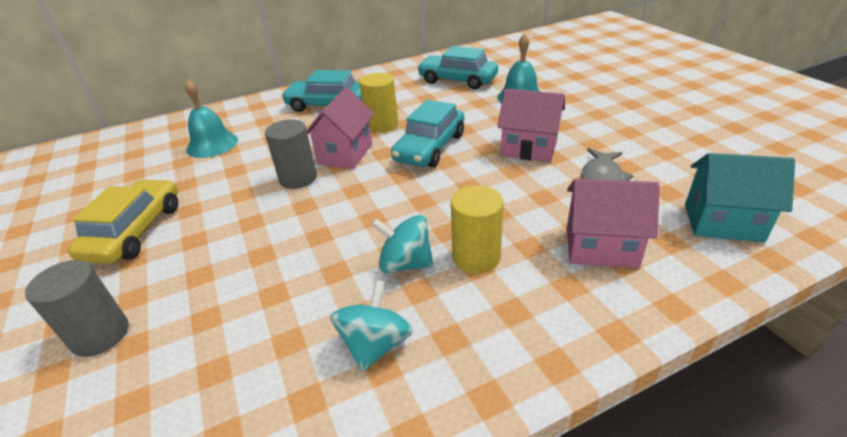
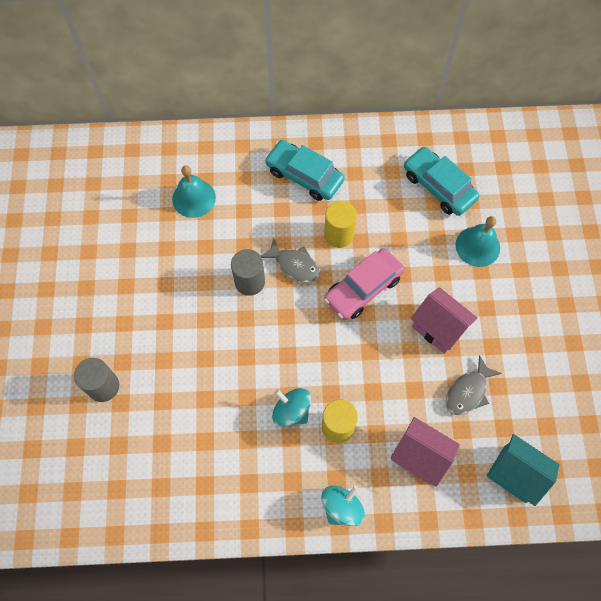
camera: 20 degrees right, 30 degrees up
(135, 231) = (127, 293): yellow car -> none
(345, 154) = (294, 265): pink house -> grey fish
(375, 344) = (251, 466): turquoise spinning top -> turquoise spinning top (341, 507)
(430, 147) = (363, 288): turquoise car -> pink car

